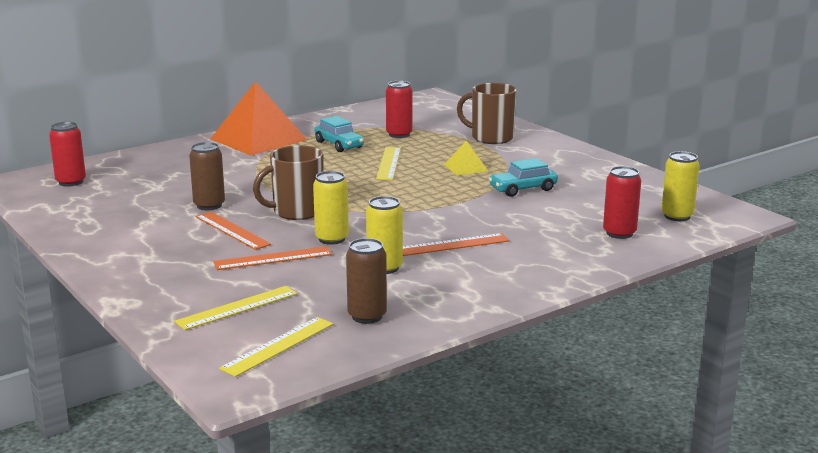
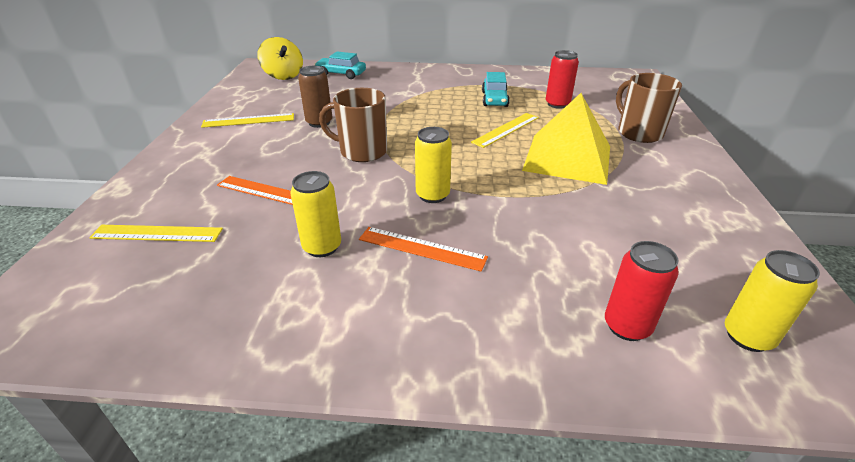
camera: 40 degrees right, 15 degrees up
(71, 182) = (283, 75): red can -> yellow spinning top
(232, 230) = (293, 151): orange ruler -> none
(258, 139) = (446, 77): orange pyramid -> none
(278, 346) = (96, 299): yellow ruler -> yellow ruler (248, 120)
(332, 239) = (339, 191): yellow can -> yellow can (432, 195)
(367, 316) = (209, 304): brown can -> none
(465, 168) = (568, 158): yellow pyramid -> yellow pyramid, size x2.21
(523, 189) = (591, 205): turquoise car -> turquoise car (341, 74)

